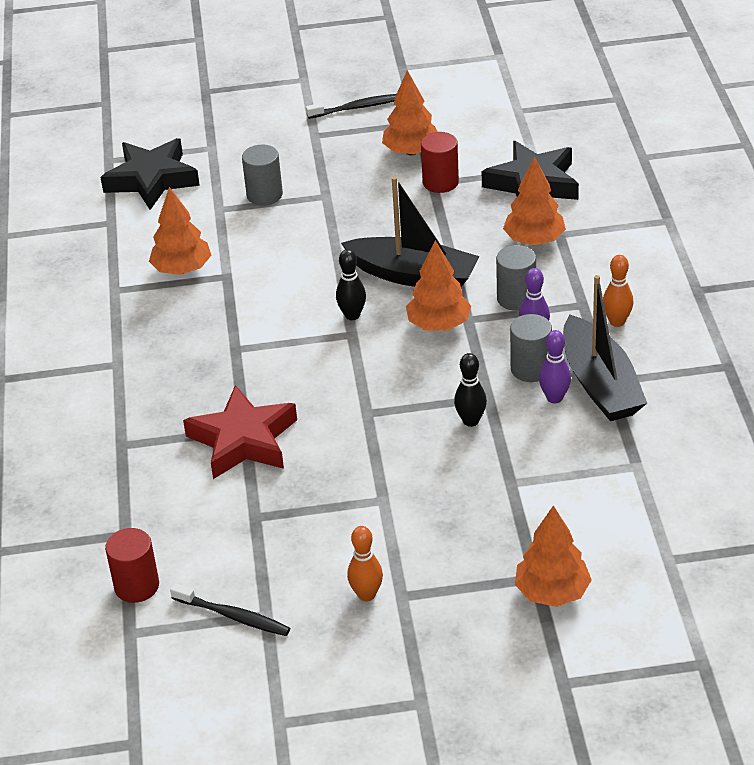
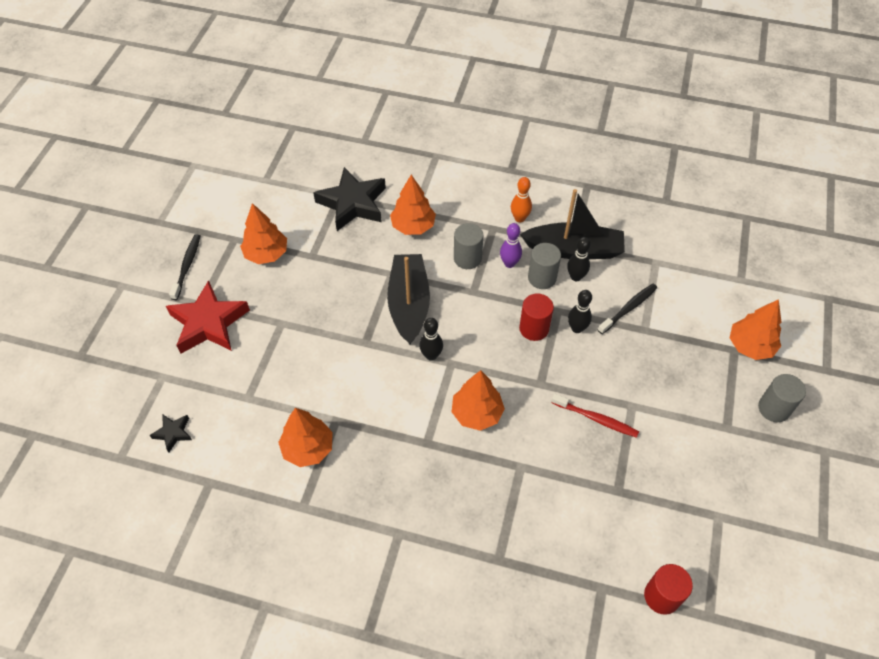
camera: 70 degrees left, 15 degrees up
(152, 179) = (173, 433): black star -> black star, size x0.47
(233, 616) = (714, 538): black toothbrush -> black toothbrush (628, 308)
(243, 440) = (533, 471): red star -> red star (209, 323)
(264, 195) = (252, 361): grey cylinder -> grey cylinder (774, 408)
(344, 473) = (596, 419): none -> red toothbrush
(366, 595) = (720, 447): orange bowling pin -> none
(413, 275) = (409, 304): black boat -> black boat turned 45 degrees counterclockwise
(438, 325) = (470, 309): orange tree -> orange tree (477, 413)
(440, 182) = (315, 251): red cylinder -> red cylinder (534, 328)
(554, 398) = (576, 277): purple bowling pin -> black bowling pin

